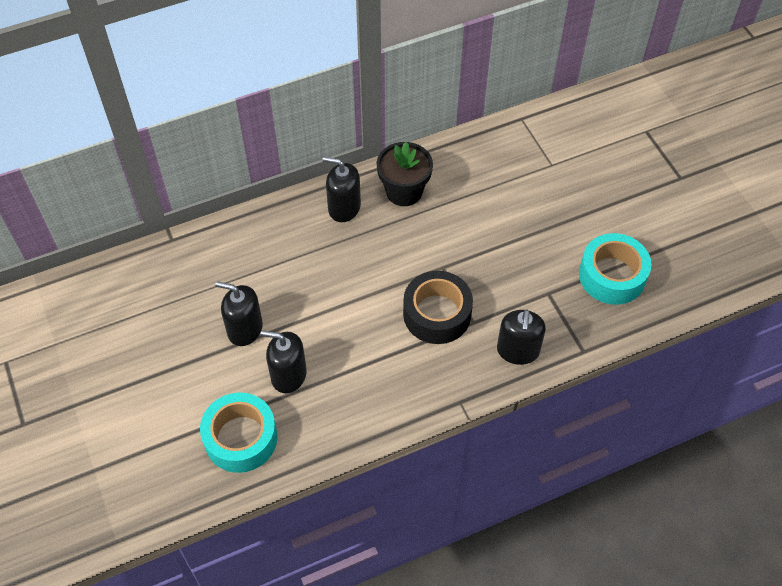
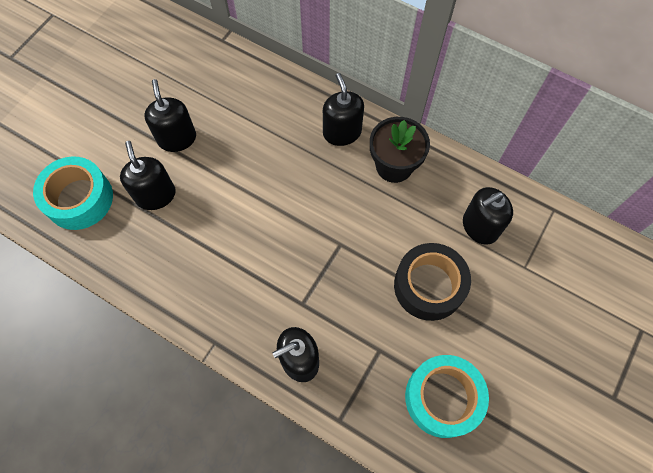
camera: 55 degrees right, 10 degrees up
(437, 314) = (289, 269): black tape -> black tape (429, 286)
(499, 170) = (480, 227): none -> black soap dispenser

